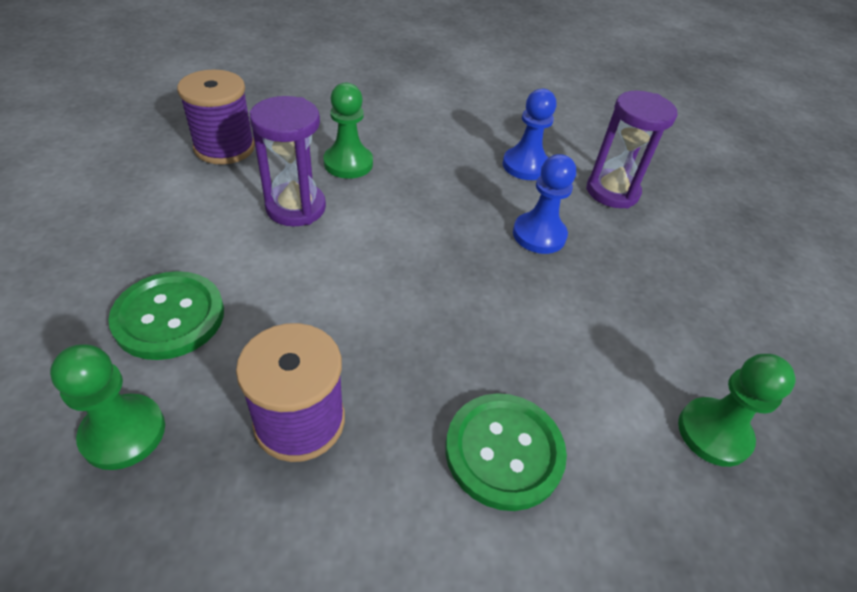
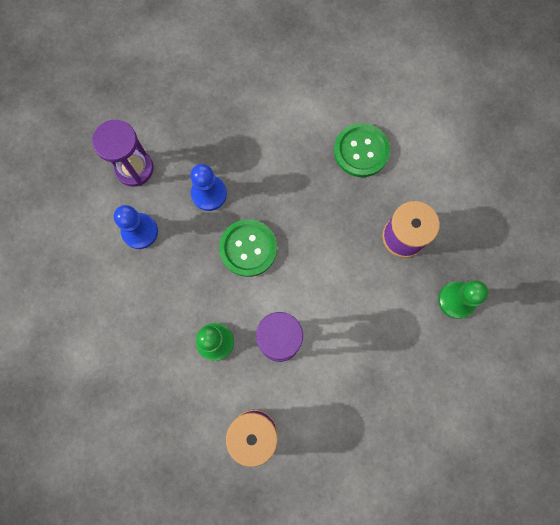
camera: 115 degrees left, 30 degrees up
(169, 317) = (396, 337): green button -> green button (248, 248)
(713, 433) = (295, 74): green pawn -> none

